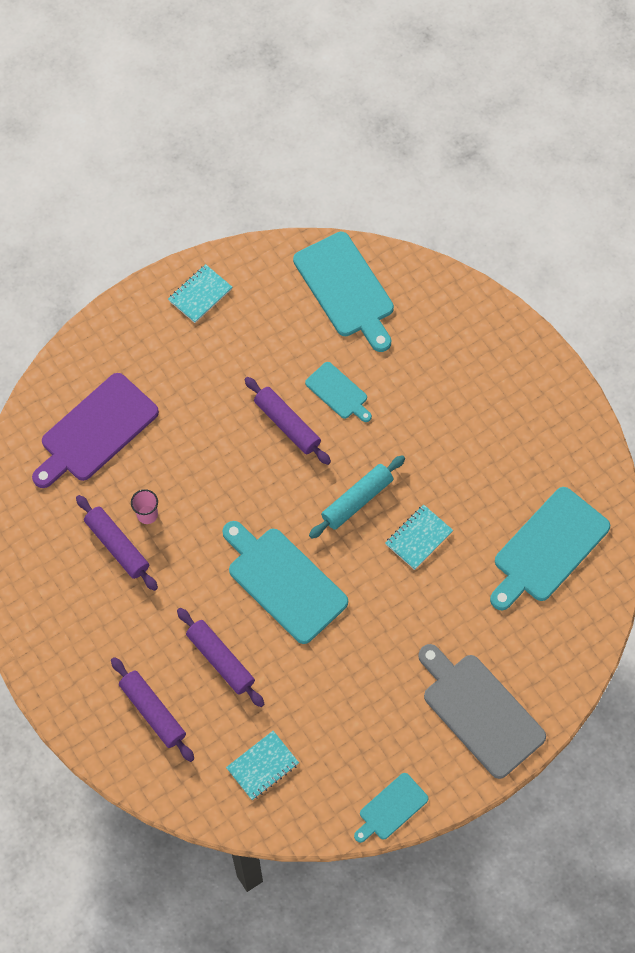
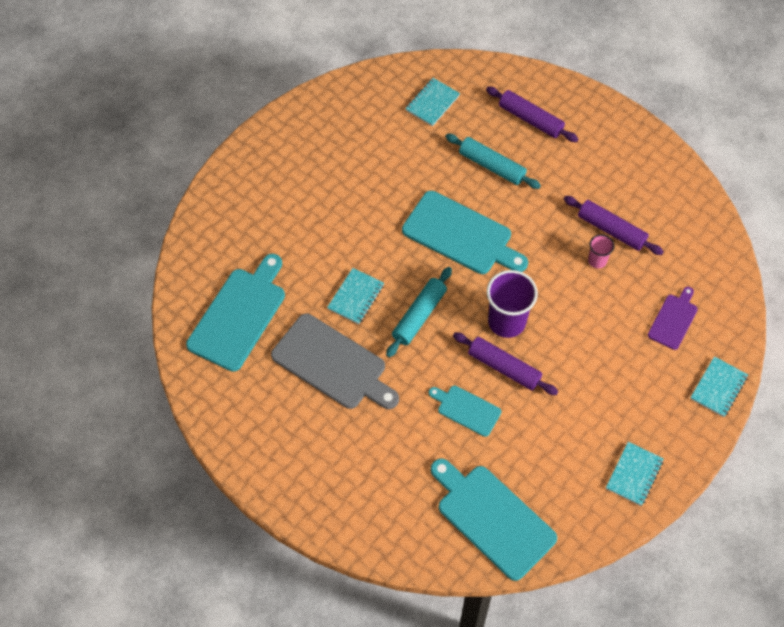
camera: 165 degrees right, 5 degrees down
(83, 353) = (718, 387): none -> turquoise notebook
(96, 431) = (673, 320): purple cutting board -> purple cutting board, size x0.54
(220, 660) = (491, 166): purple rolling pin -> turquoise rolling pin
(268, 471) = (506, 321): none -> purple cup
(391, 808) = (325, 98): turquoise cutting board -> none
(480, 711) = (272, 177): grey cutting board -> grey cutting board (332, 364)

